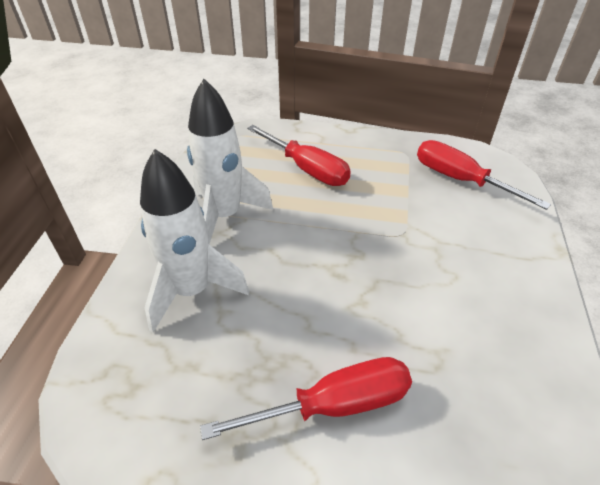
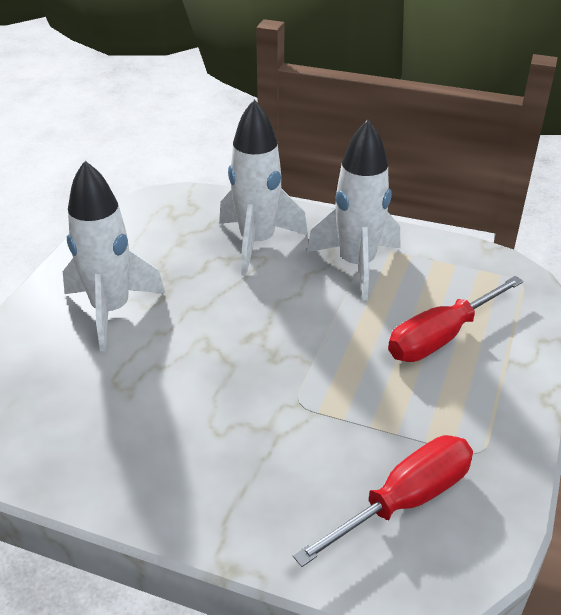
camera: 100 degrees right, 5 degrees down
(333, 405) = (111, 310): red screwdriver -> white rocket

